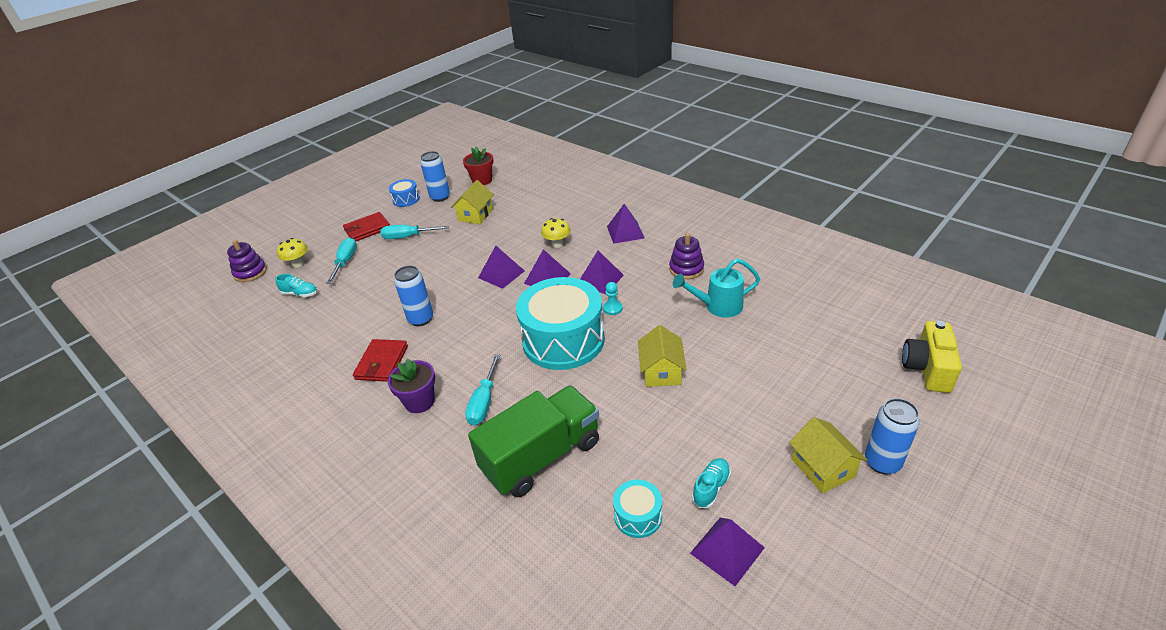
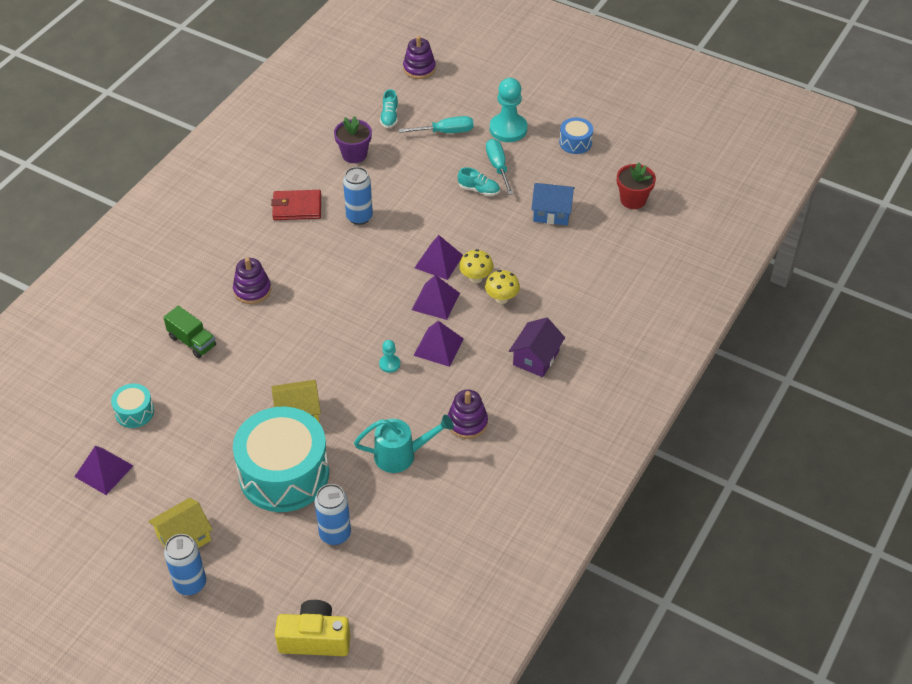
camera: 75 degrees right, 10 degrees up
(298, 264) = (438, 97): yellow mushroom -> yellow mushroom (476, 278)
(367, 229) = (508, 129): red wallet -> turquoise pawn
(419, 401) = (250, 247): purple flower pot -> purple flower pot (354, 154)
(440, 197) = (586, 171): blue can -> blue can (335, 534)
(475, 215) = (552, 213): yellow house -> blue house
(484, 401) = (252, 290): turquoise screwdriver -> purple stacking toy
(541, 456) = (192, 341): green truck -> green truck, size x0.51
(563, 340) = (337, 331): turquoise drum -> turquoise drum (284, 474)
(625, 232) = (536, 358): purple pyramid -> purple house
(711, 488) = (161, 458): turquoise shoe -> turquoise shoe (479, 190)
(718, 306) = (401, 455): turquoise watering can -> turquoise watering can turned 105 degrees clockwise

